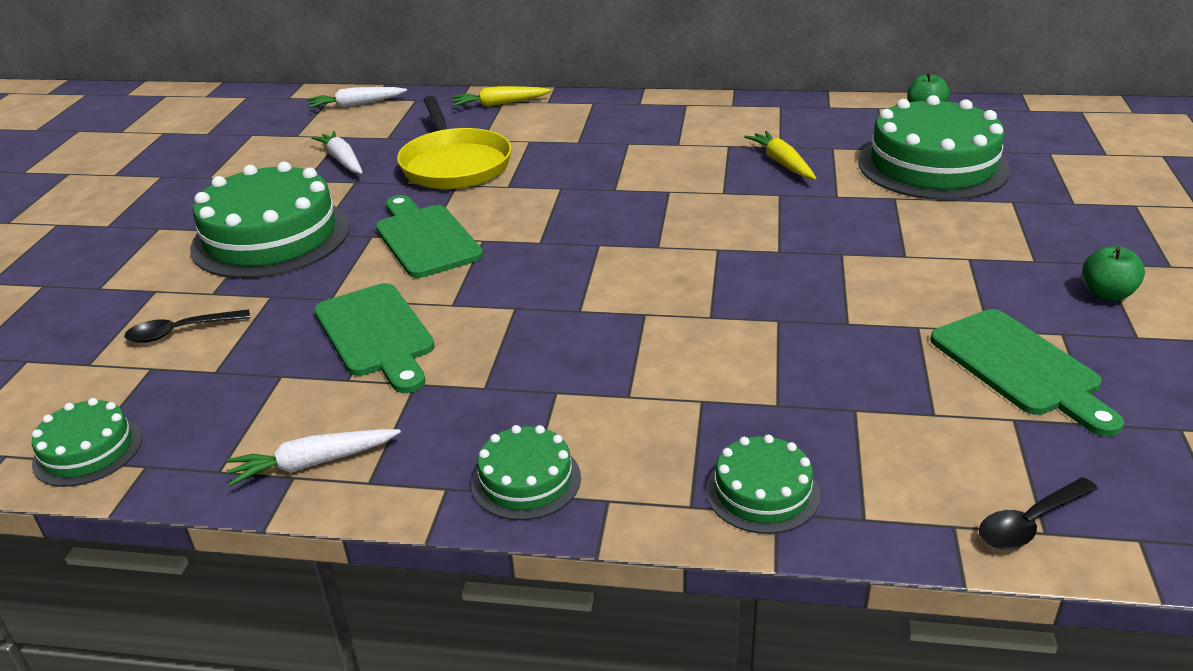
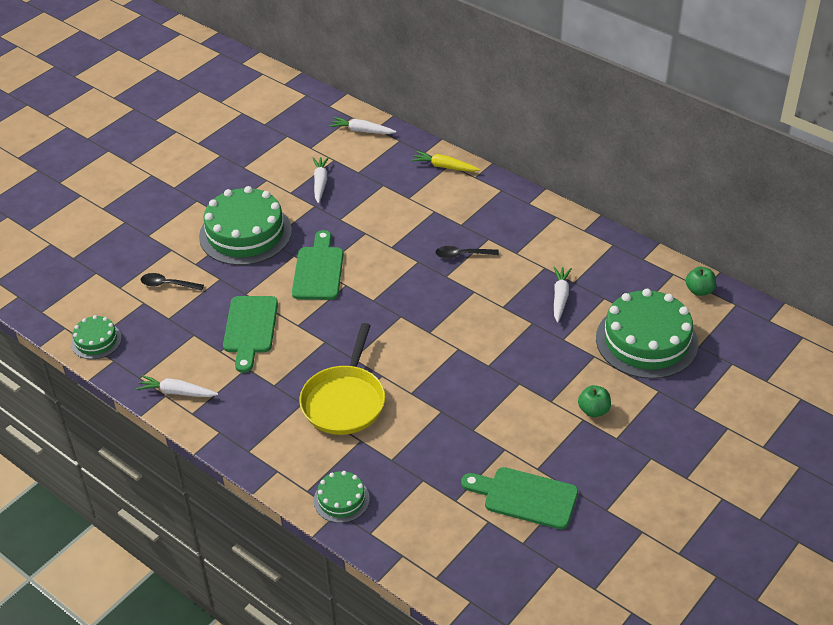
camera: 30 degrees right, 10 degrees up
(454, 164) = (377, 214): yellow pan -> yellow pan (344, 401)
(526, 480) = (253, 444): green cake -> none
(782, 163) = (560, 297): yellow carrot -> white carrot
(1020, 367) = (525, 497): green cutting board -> green cutting board turned 105 degrees clockwise
(1029, 523) = (434, 571): black spoon -> black spoon (462, 255)
(1107, 294) = (626, 478): green apple -> green apple (593, 410)

